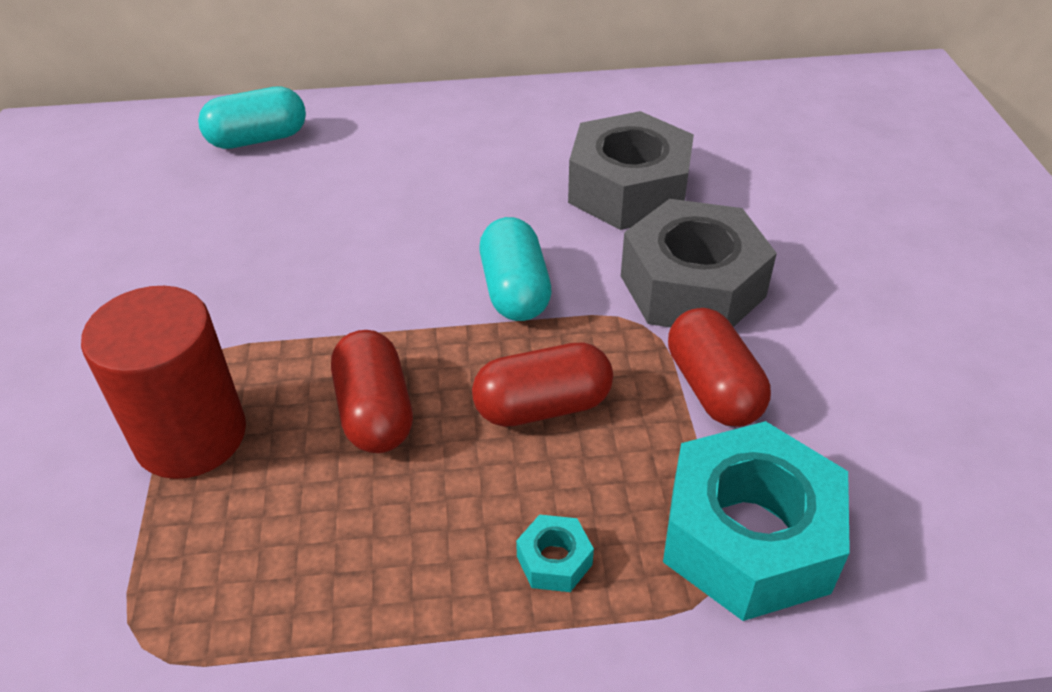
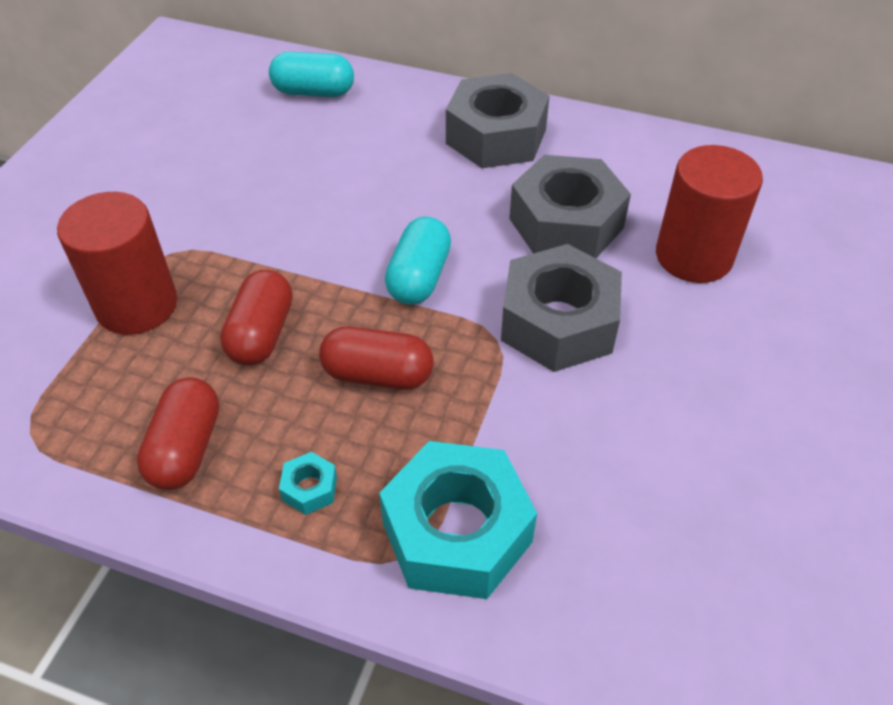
camera: 25 degrees right, 5 degrees up
(495, 128) = (496, 136): none -> grey nut
(713, 388) = (514, 410): red capsule -> red capsule (186, 448)
(772, 182) = (693, 256): none -> red cylinder

